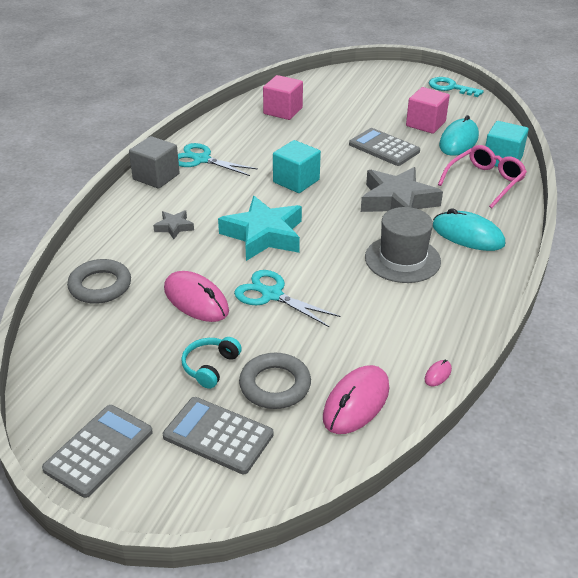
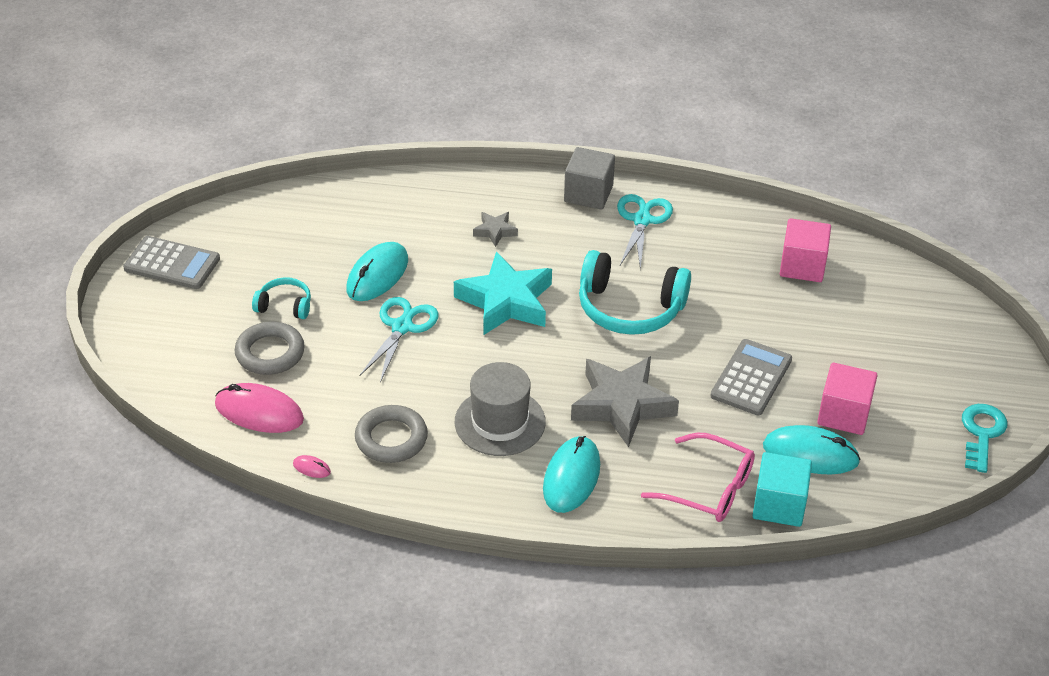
camera: 75 degrees right, 5 degrees up
(100, 286) = (379, 206): grey ring -> grey ring (391, 438)
(196, 300) = (377, 275): pink mouse -> turquoise mouse
(218, 435) = (201, 329): grey calculator -> none
(296, 181) = (629, 308): turquoise cube -> turquoise headphones

